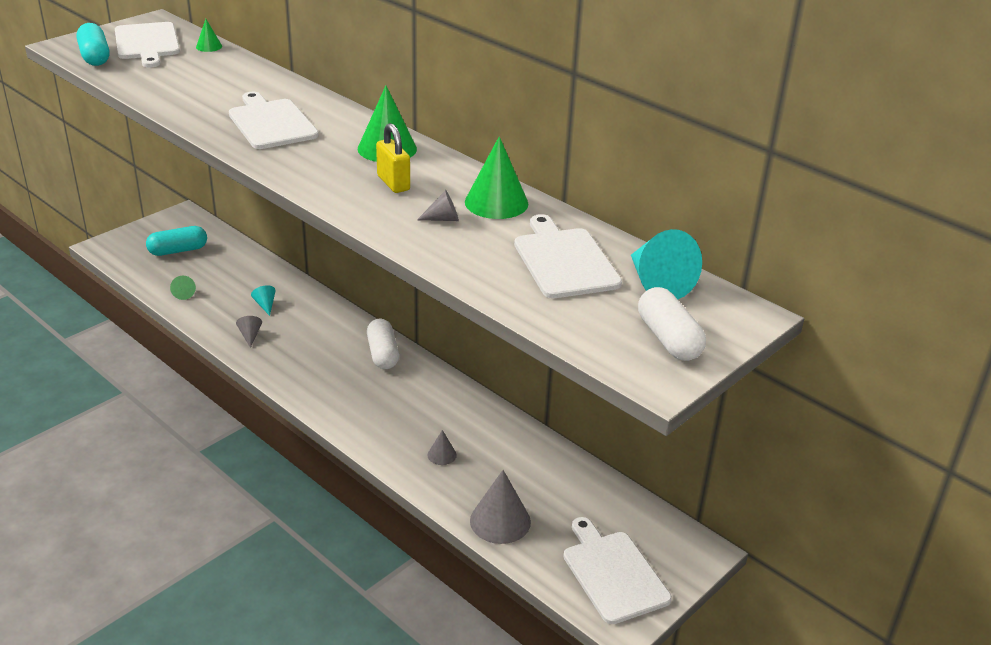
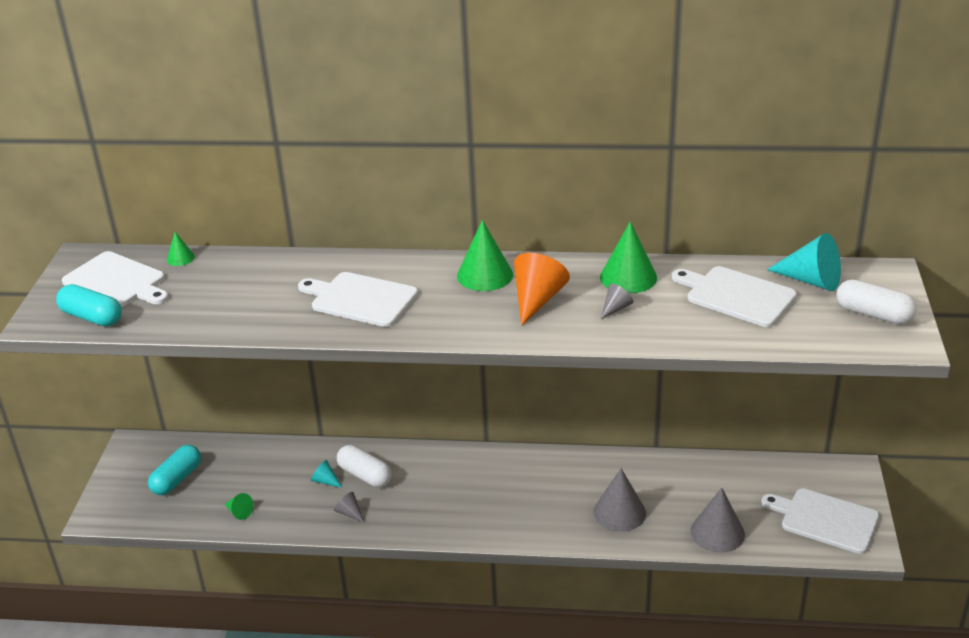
camera: 35 degrees left, 0 degrees up
(383, 354) = (474, 464): white capsule -> white capsule (365, 475)
(393, 183) = (537, 300): yellow padlock -> orange cone
(442, 455) = (619, 512): grey cone -> grey cone, size x1.96

